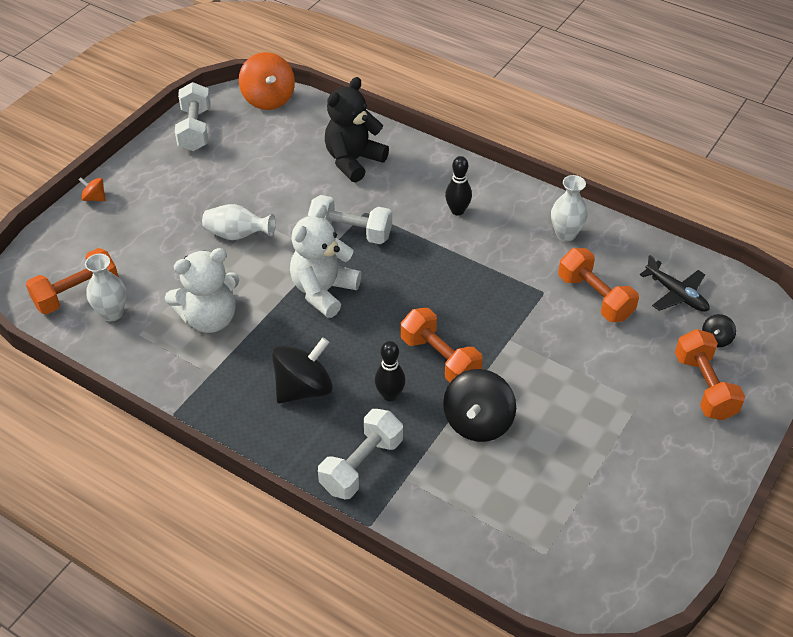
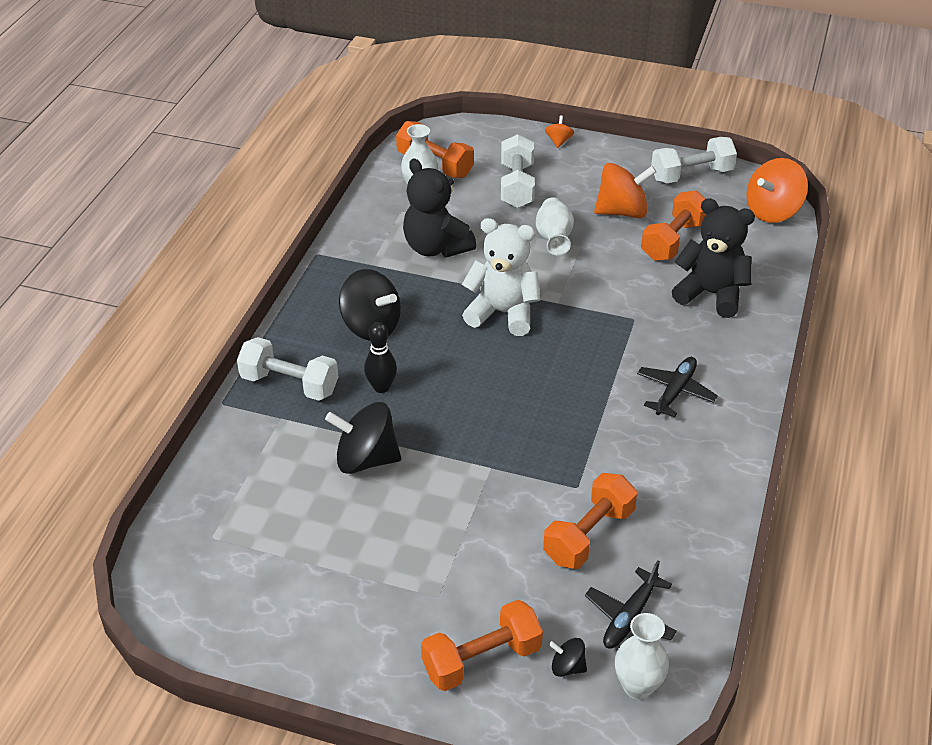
camera: 75 degrees right, 5 degrees down
(209, 319) = (436, 247): white teddy bear -> black teddy bear
(222, 183) = (622, 212): none -> orange spinning top
(350, 232) = (597, 314): white dumbbell -> white dumbbell (517, 186)
(440, 359) = (442, 416): orange dumbbell -> orange dumbbell (673, 241)
(457, 211) = (675, 391): black bowling pin -> black plane
(565, 234) = (685, 494): white vase -> white vase (637, 686)

